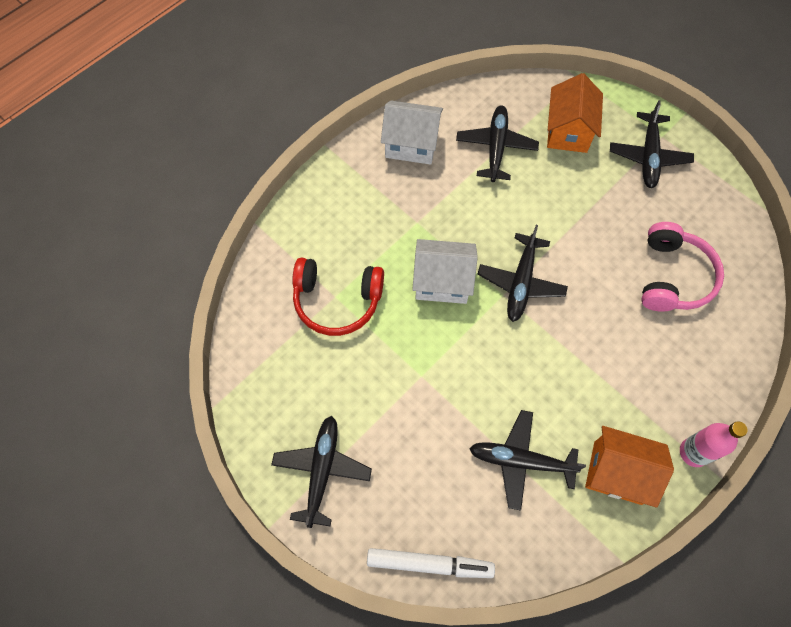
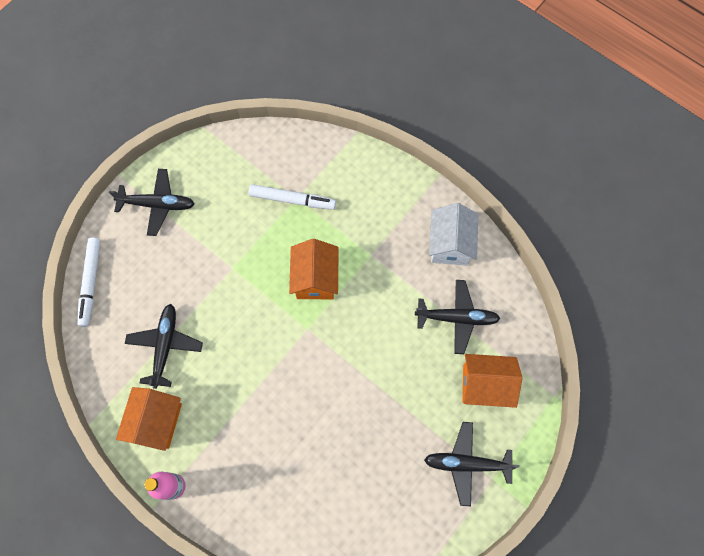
camera: 85 degrees right, 5 degrees up
(337, 301) = (292, 200): red headphones -> white marker
(442, 282) = (315, 279): white house -> orange house
(521, 282) = (320, 343): black plane -> none
(673, 277) = (335, 480): pink headphones -> none

